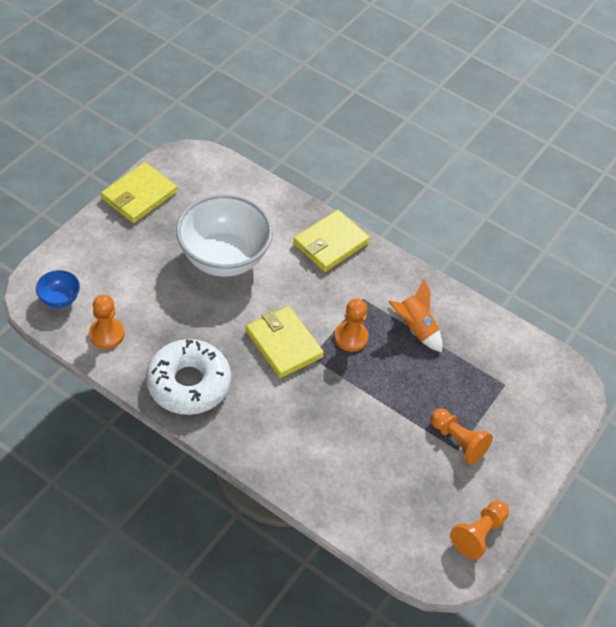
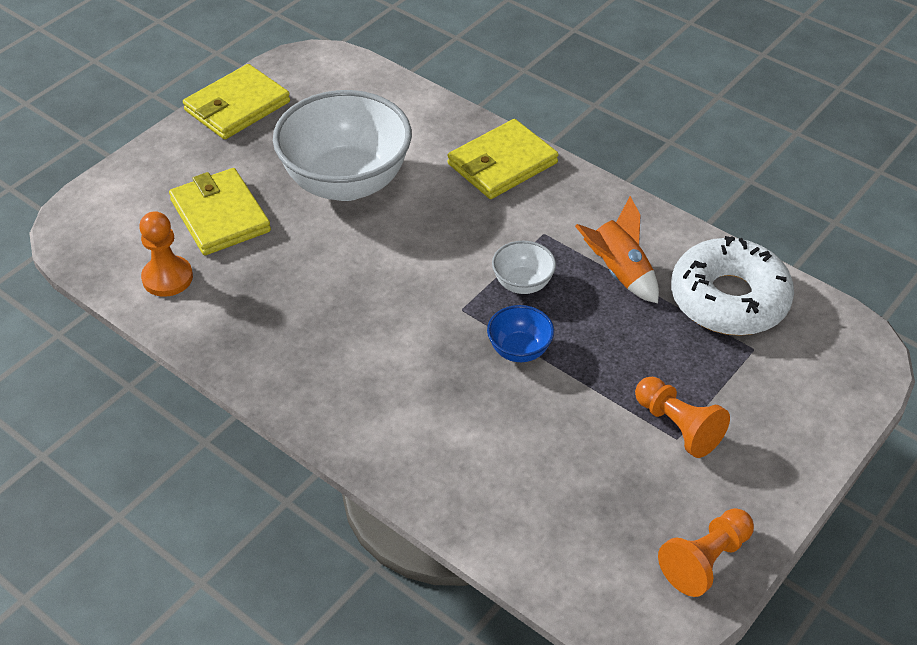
camera: 10 degrees right, 5 degrees down
(59, 299) = (108, 233): blue bowl -> blue bowl (519, 350)
(188, 383) = (277, 343): white donut -> white donut (729, 299)
(284, 344) = (422, 292): yellow wallet -> yellow wallet (220, 215)
(351, 337) = (522, 284): orange pawn -> white bowl

